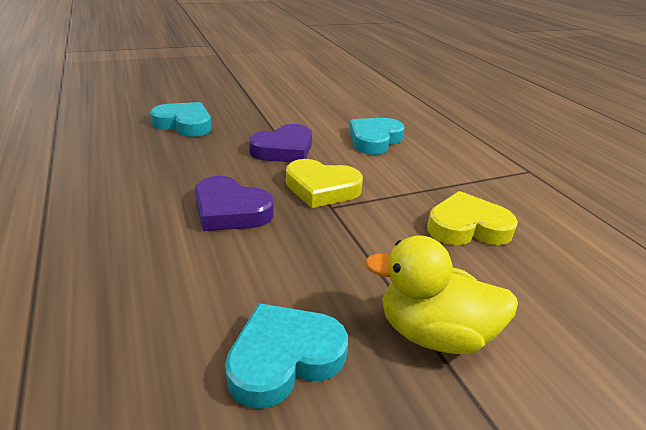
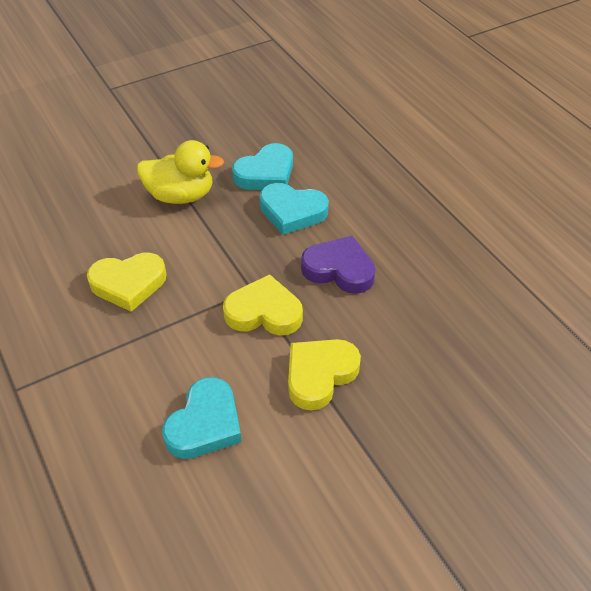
camera: 175 degrees right, 15 degrees up
(184, 124) = (468, 410): turquoise heart -> turquoise heart (292, 212)
(284, 150) = (319, 375): purple heart -> yellow heart

